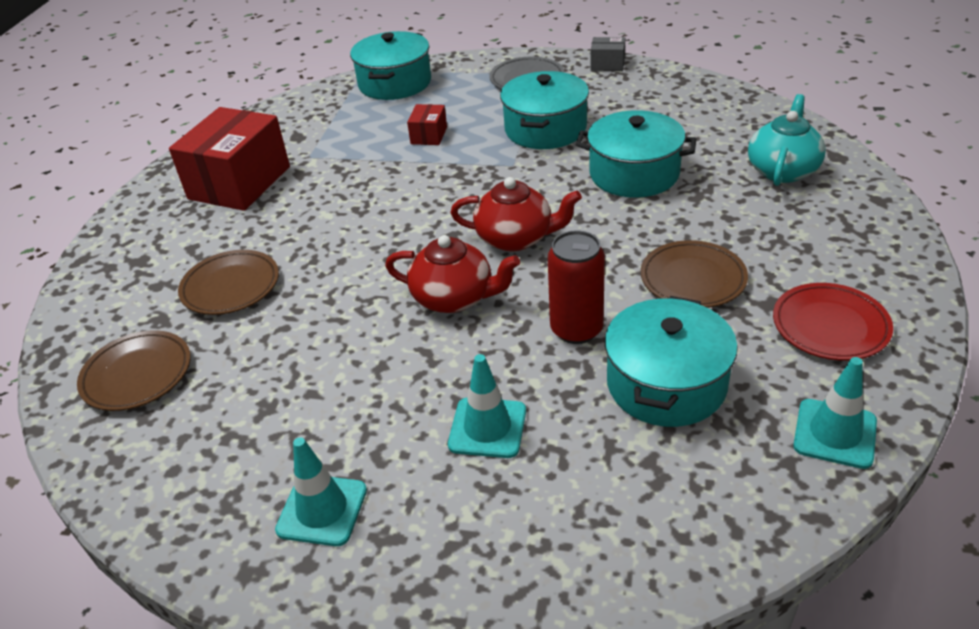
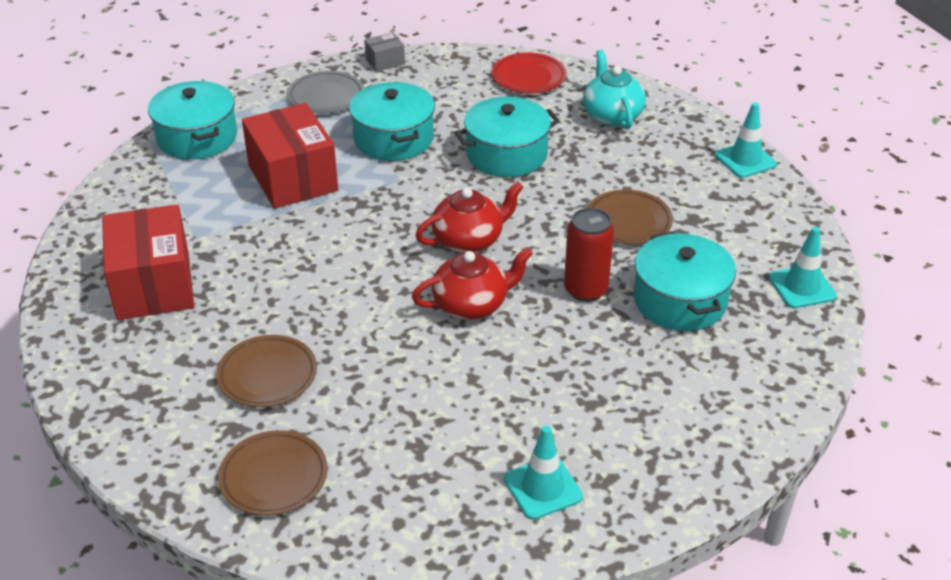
camera: 40 degrees left, 0 degrees up
(429, 135) = (292, 178): red box -> red box, size x2.22
(487, 428) = (596, 382): turquoise traffic cone -> turquoise traffic cone (745, 160)
(830, 326) = (742, 220): red plate -> red plate (528, 77)

